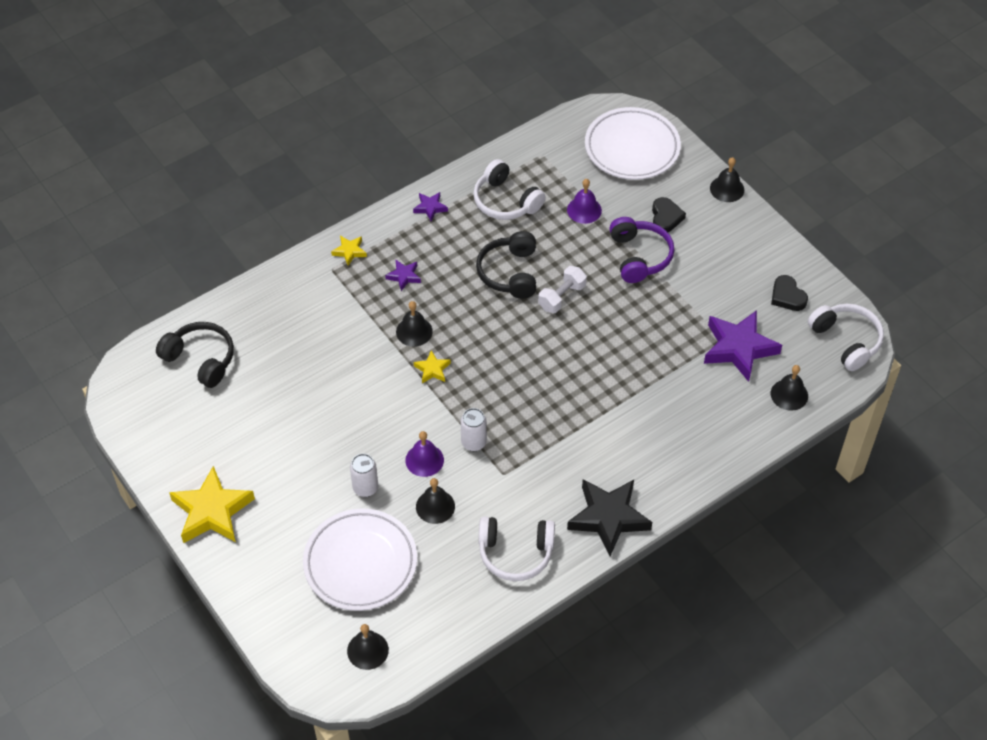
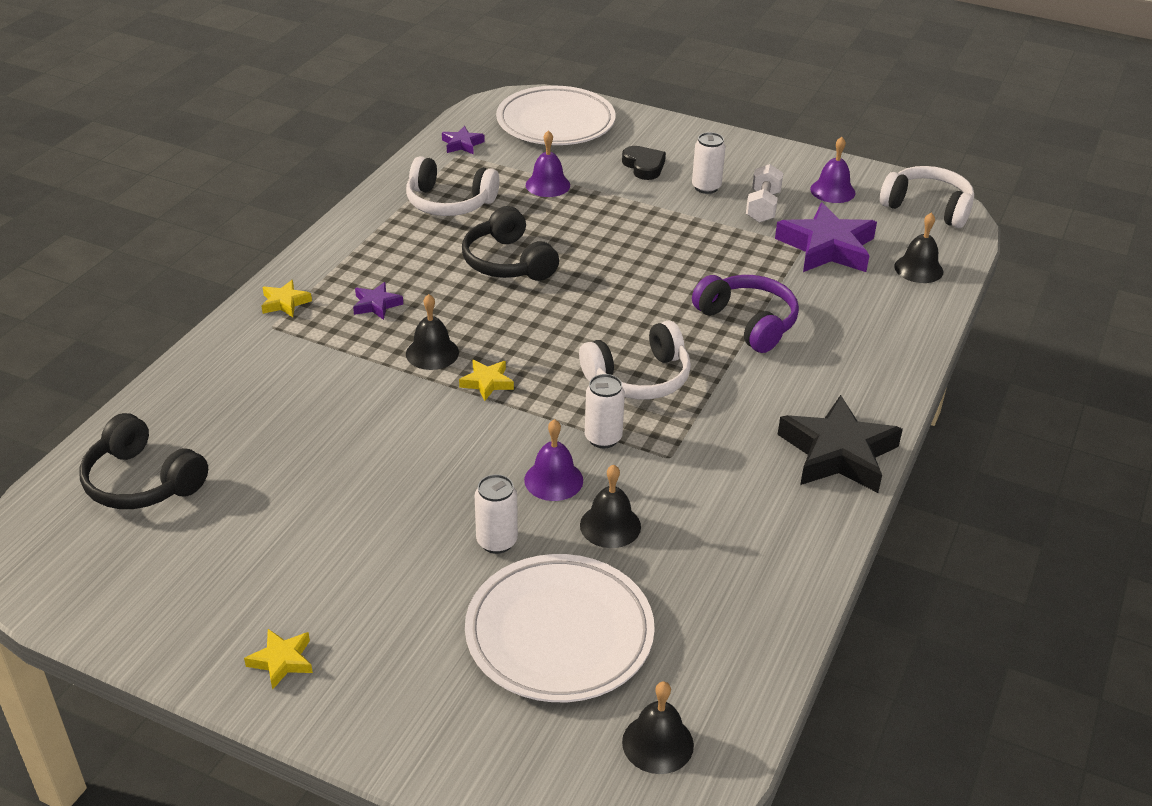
camera: 30 degrees left, 15 degrees down
(200, 359) = (142, 481): black headphones -> black headphones turned 150 degrees counterclockwise
(212, 511) = (282, 661): yellow star -> yellow star, size x0.47
(430, 208) = (360, 233): purple star -> purple star (462, 144)
(515, 553) = (759, 536): white headphones -> white headphones (639, 378)
(562, 297) = (589, 265): white dumbbell -> white dumbbell (762, 207)
(639, 256) = (645, 205): purple headphones -> purple headphones (748, 322)
(695, 256) = (706, 187): none -> white can
(727, 189) = (686, 127): black bell -> none
(787, 296) = (832, 191): black heart -> purple bell

